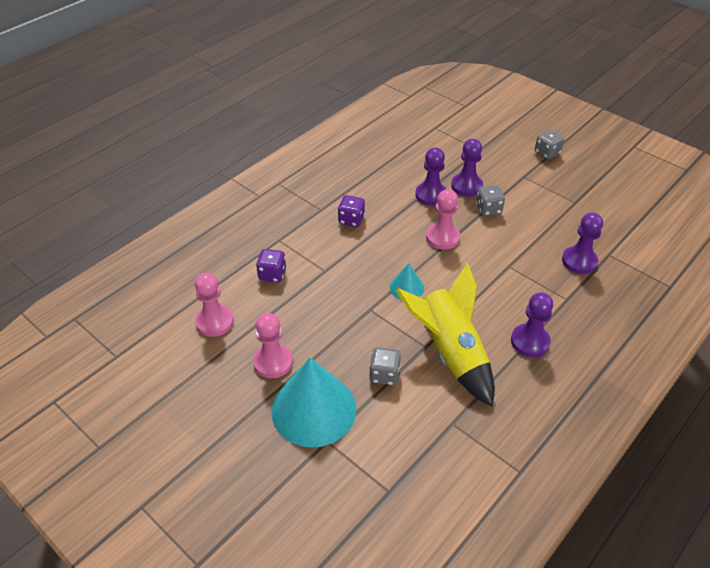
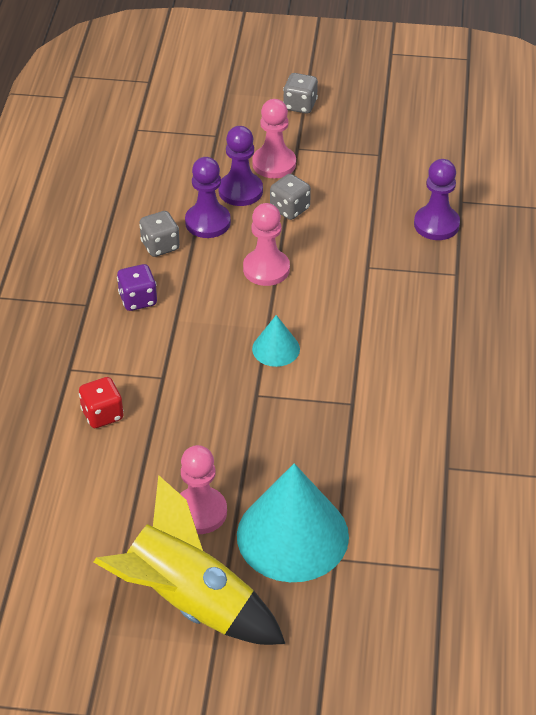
camera: 35 degrees left, 0 degrees up
(215, 322) = (86, 506): pink pawn -> pink pawn (274, 164)
(272, 274) = (102, 414): purple dice -> red dice
(384, 375) = (335, 457): grey dice -> grey dice (160, 246)
(450, 352) = (383, 396): yellow rocket -> yellow rocket (189, 602)
(530, 341) = (455, 341): purple pawn -> none

